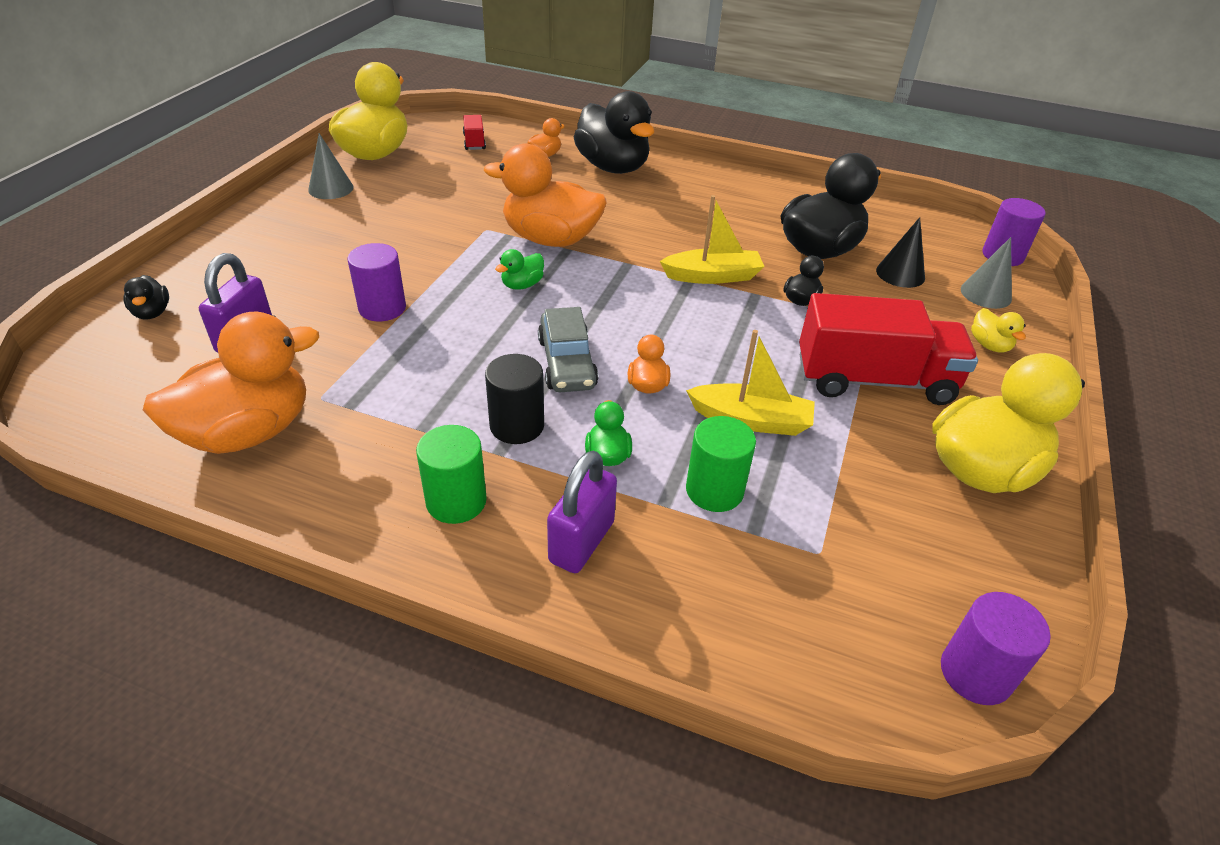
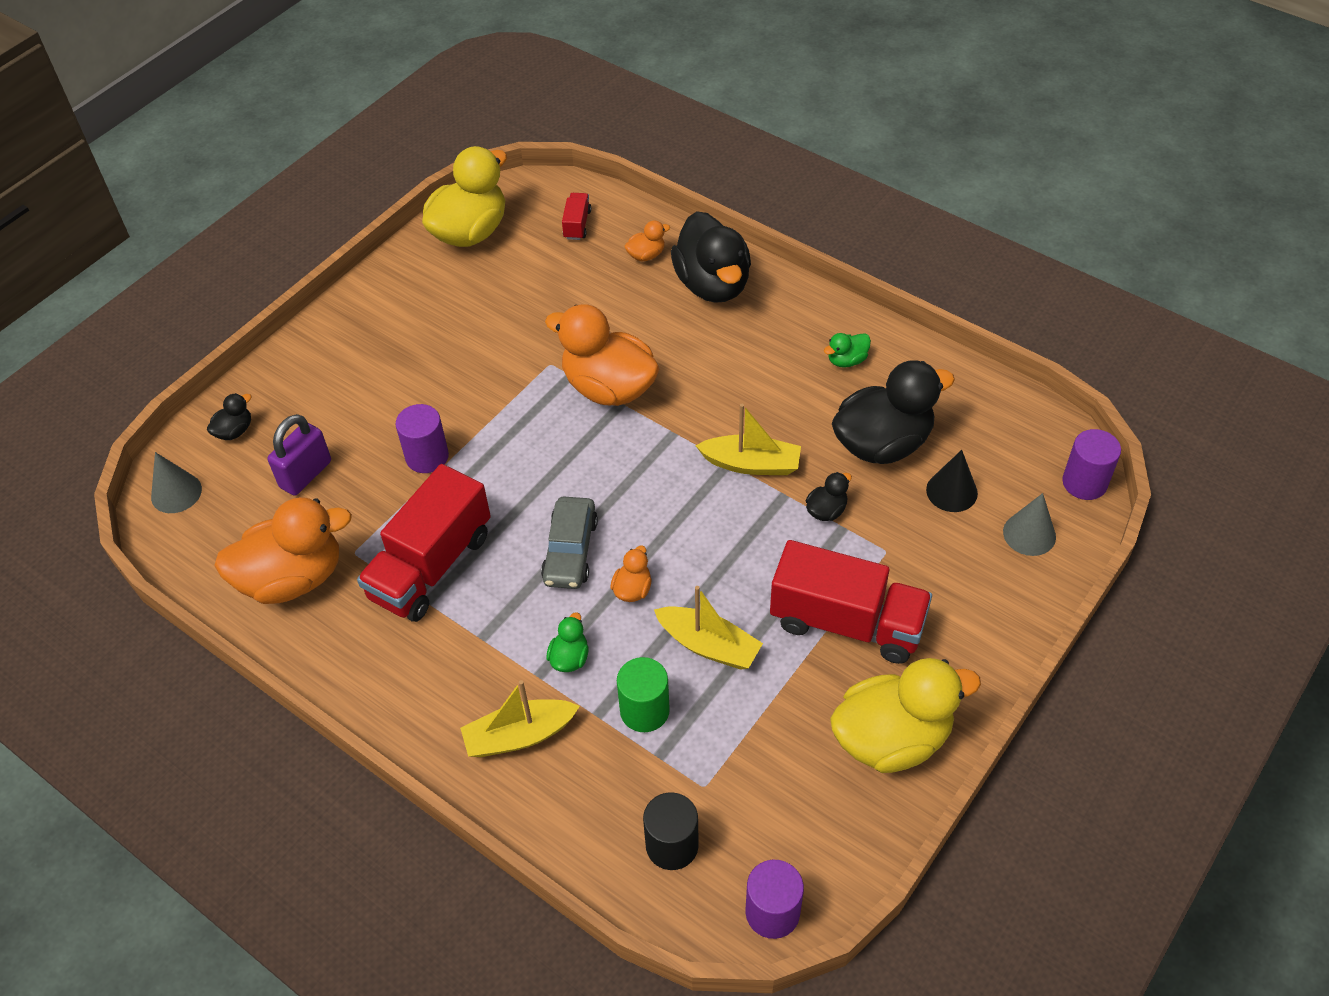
camera: 20 degrees right, 10 degrees up
(152, 313) = (234, 431): black duck -> black duck turned 135 degrees counterclockwise
(331, 188) = (415, 283): grey cone -> grey cone (176, 493)
(416, 397) = (431, 566): none -> red truck
(456, 501) = (435, 678): green cylinder -> none
(517, 425) = (505, 612): black cylinder -> black cylinder (672, 845)
(522, 285) = (561, 447): green duck -> green duck (846, 360)
(581, 542) = (519, 735): purple padlock -> yellow boat
(989, 345) = (989, 601): yellow duck -> none

